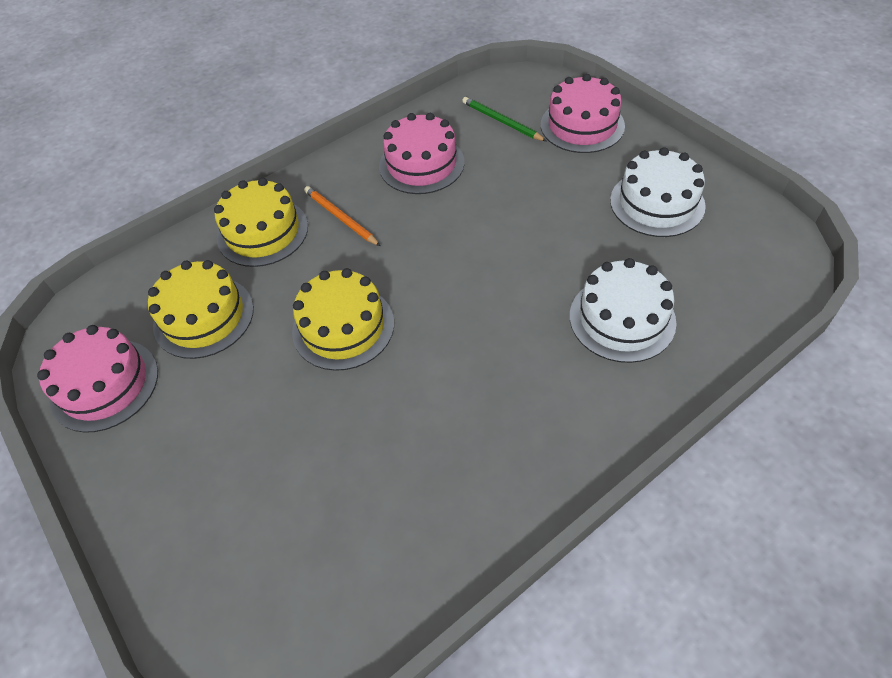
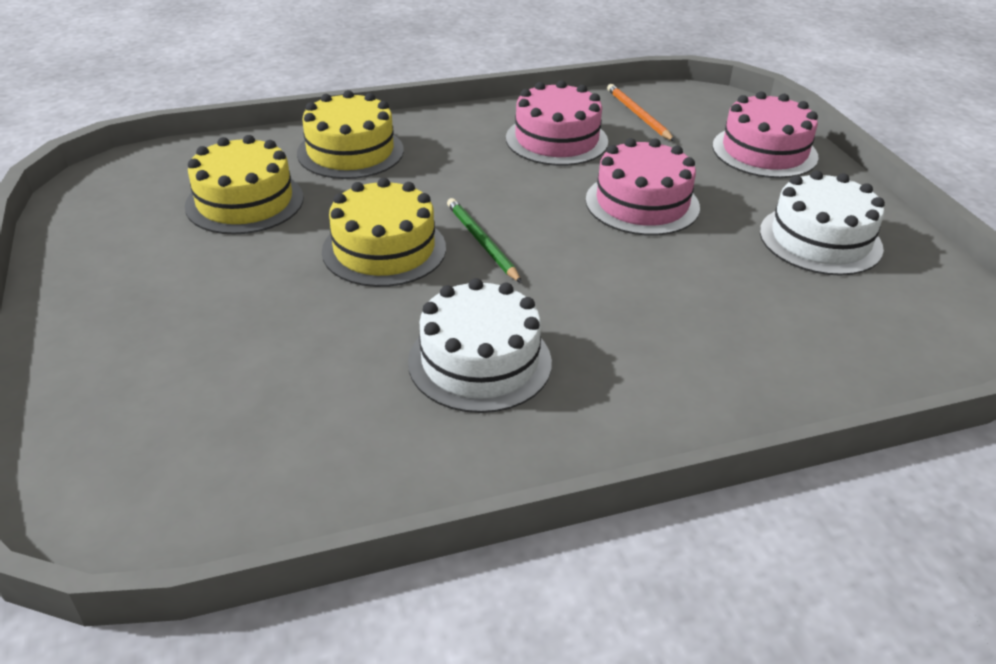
camera: 15 degrees right, 15 degrees down
(104, 384) = (110, 227): pink cake -> pink cake (642, 203)
(340, 218) = (440, 161): orange pencil -> orange pencil (638, 115)
(501, 121) = (670, 127): green pencil -> green pencil (481, 242)
(622, 318) = (716, 331): white cake -> white cake (479, 361)

